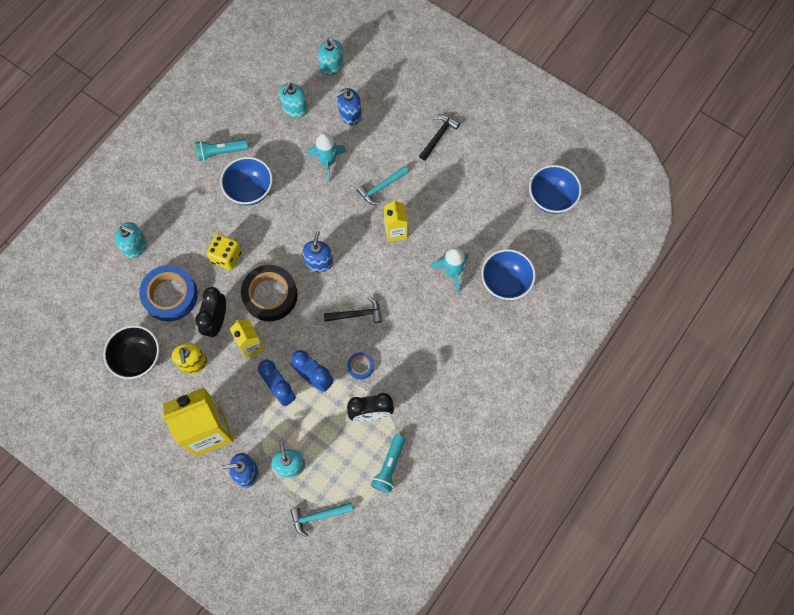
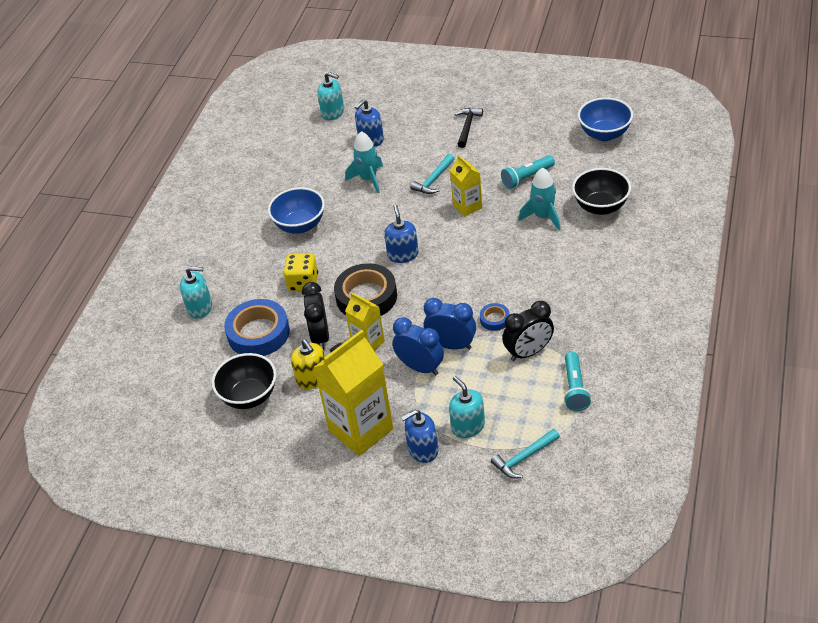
camera: 15 degrees left, 25 degrees down
(221, 152) = (254, 207): turquoise flashlight -> turquoise flashlight (527, 178)
(295, 108) = (313, 153): turquoise soap dispenser -> none
(356, 314) = (466, 281): black hammer -> none
(505, 282) = (600, 207): blue bowl -> black bowl

